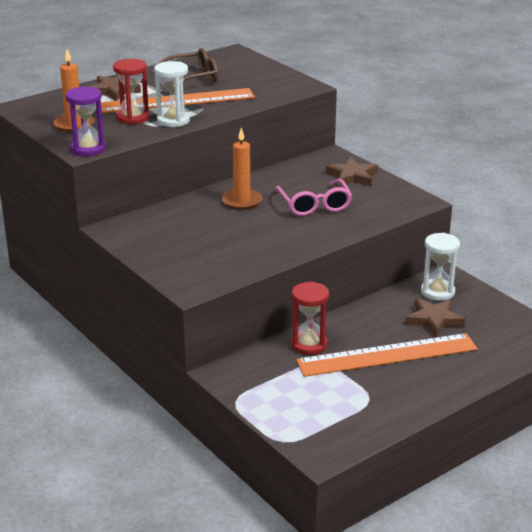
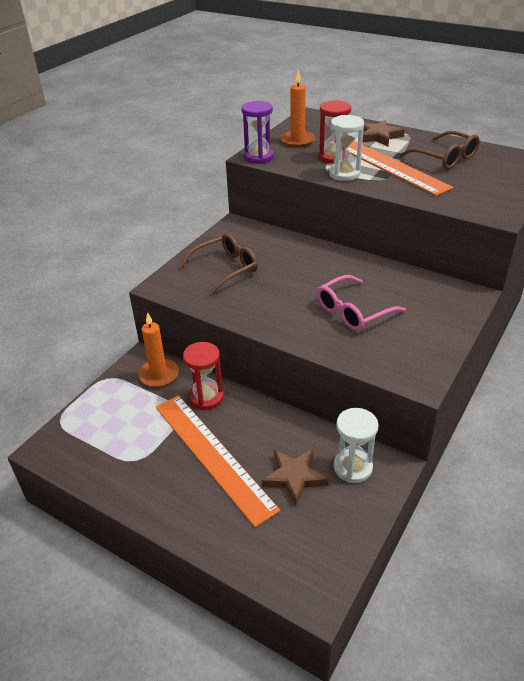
camera: 70 degrees right, 10 degrees up
(192, 249) = (225, 269): none -> brown glasses
(242, 201) = (327, 270): orange candle -> orange candle (159, 375)
(352, 176) = (436, 320): brown star -> none

